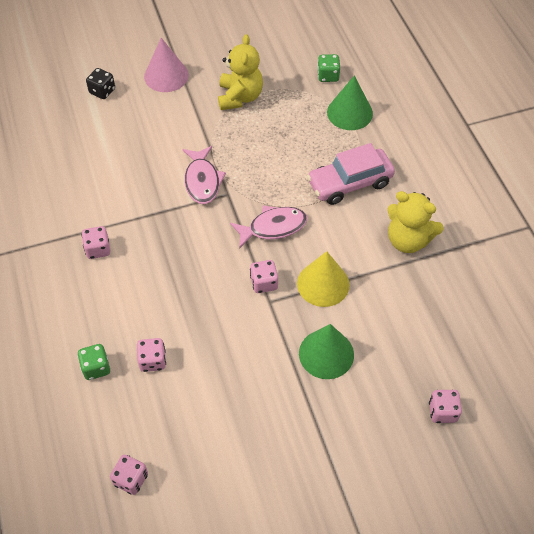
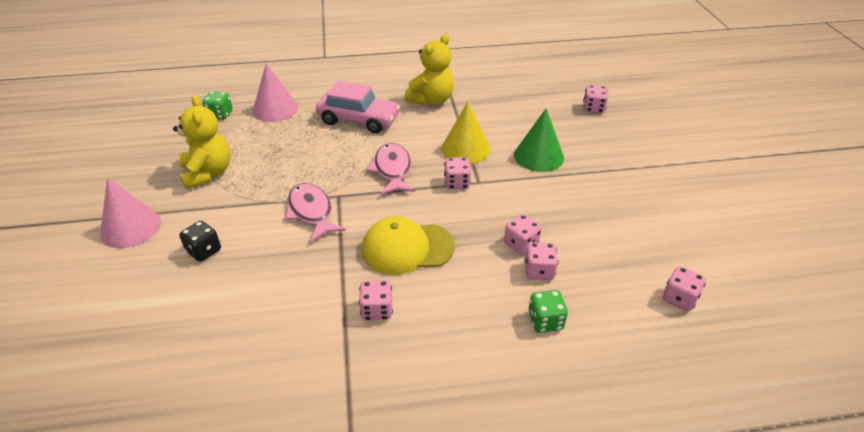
camera: 80 degrees left, 15 degrees down
(102, 91) = (111, 291): black dice -> black dice (204, 251)
(168, 257) = (407, 248): none -> yellow cap
(185, 344) = (521, 244): none -> pink dice
(202, 181) = (311, 212): pink fish -> pink fish turned 120 degrees counterclockwise
(240, 97) = (208, 173): yellow teddy bear -> yellow teddy bear turned 60 degrees clockwise
(349, 113) = (275, 109): green cone -> pink cone
(349, 183) = (358, 120): pink car -> pink car turned 60 degrees counterclockwise

